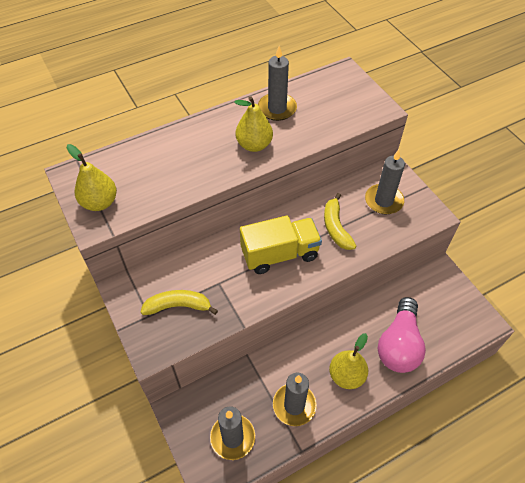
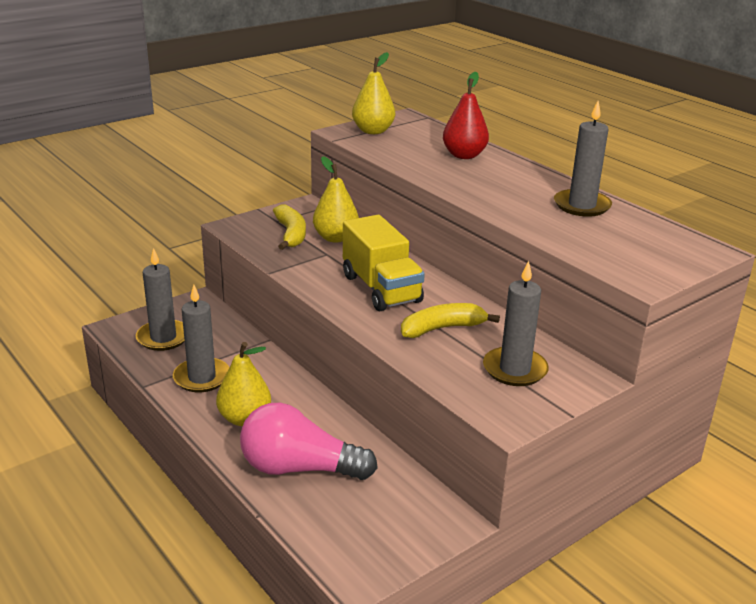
camera: 80 degrees right, 25 degrees down
(173, 151) = (464, 155): none -> red pear
(254, 145) = (502, 195): yellow pear -> yellow pear (335, 238)

